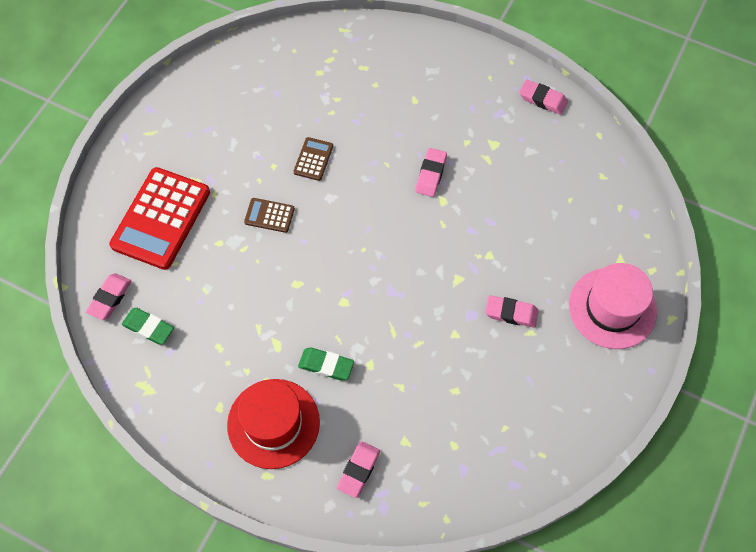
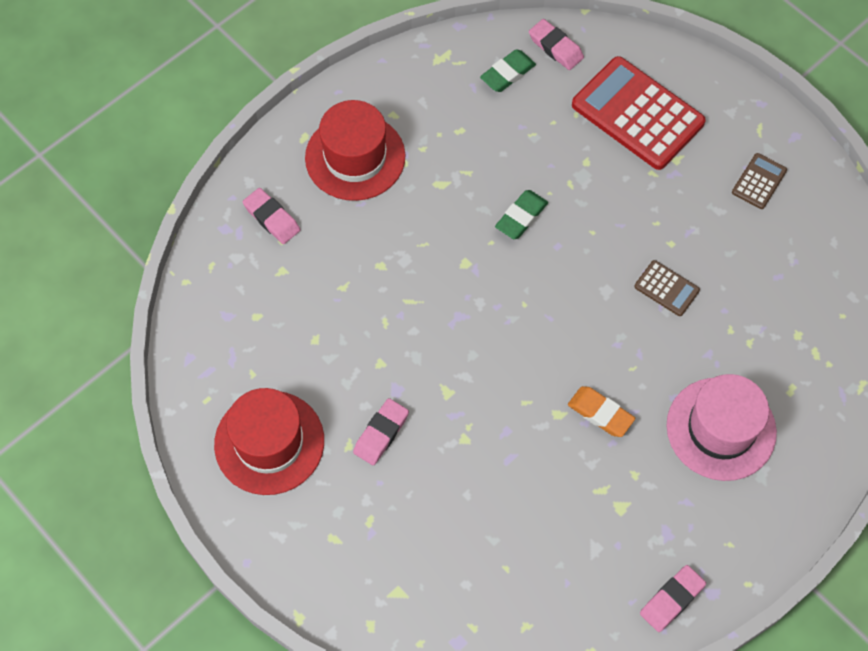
camera: 110 degrees right, 0 degrees up
(269, 215) = (604, 220): brown calculator -> brown calculator (759, 181)
(326, 365) = (397, 223): green eraser -> green eraser (521, 217)
(431, 174) = (600, 413): pink eraser -> orange eraser
(555, 391) = (269, 442): none -> red hat
(612, 308) = (341, 552): pink hat -> pink hat (721, 429)

